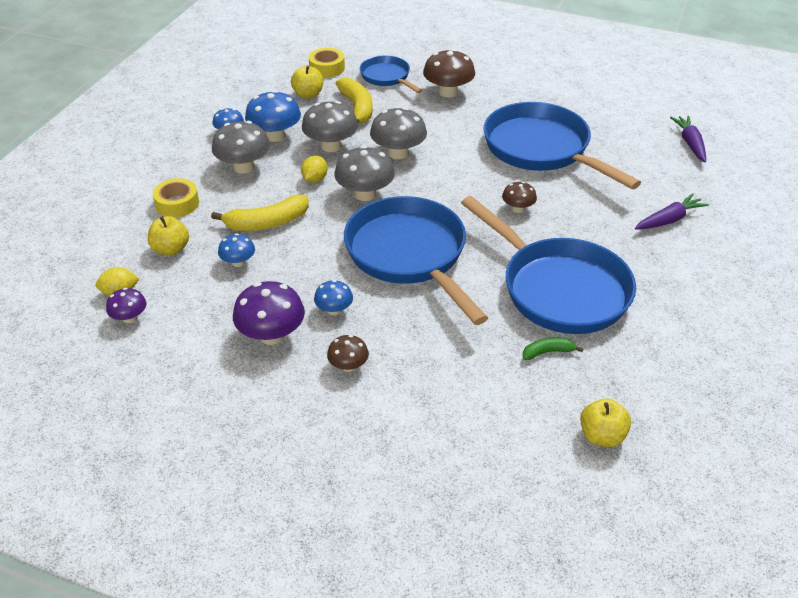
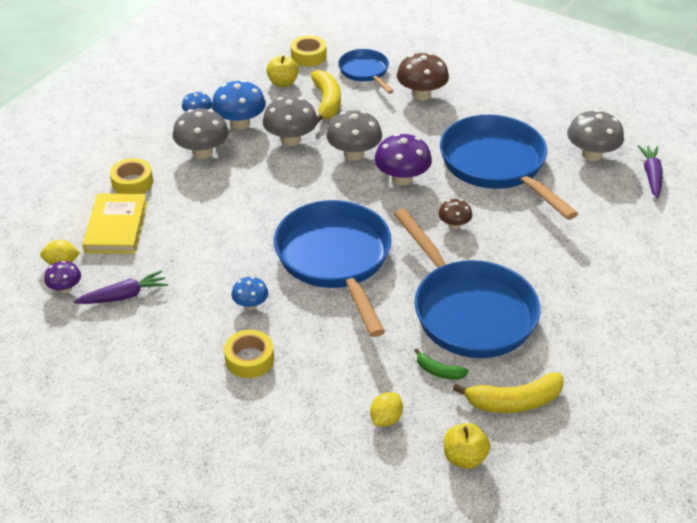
camera: 10 degrees right, 0 degrees up
(171, 249) = (116, 227): yellow apple -> yellow book
(238, 262) = (174, 247): blue mushroom -> none
(267, 223) = (210, 211): yellow banana -> yellow banana (513, 402)
(271, 335) = (187, 321): purple mushroom -> purple mushroom (402, 178)
(315, 179) = (266, 172): yellow lemon -> yellow lemon (386, 419)
(348, 366) = (249, 359): brown mushroom -> yellow tape
(365, 194) = (310, 193): grey mushroom -> grey mushroom (591, 154)
(548, 352) = (439, 371): green banana -> green banana turned 150 degrees counterclockwise
(669, 220) = (602, 254): purple carrot -> purple carrot (124, 296)

